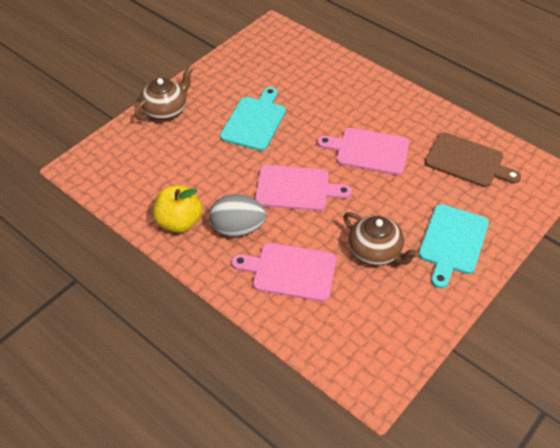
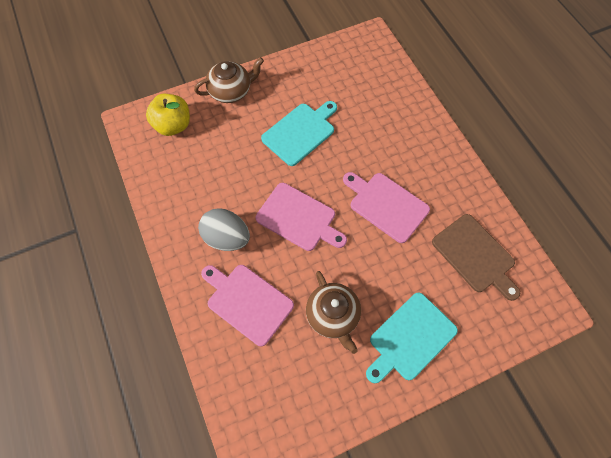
camera: 25 degrees right, 15 degrees up
(179, 222) = (182, 210): yellow apple -> yellow apple (173, 125)

